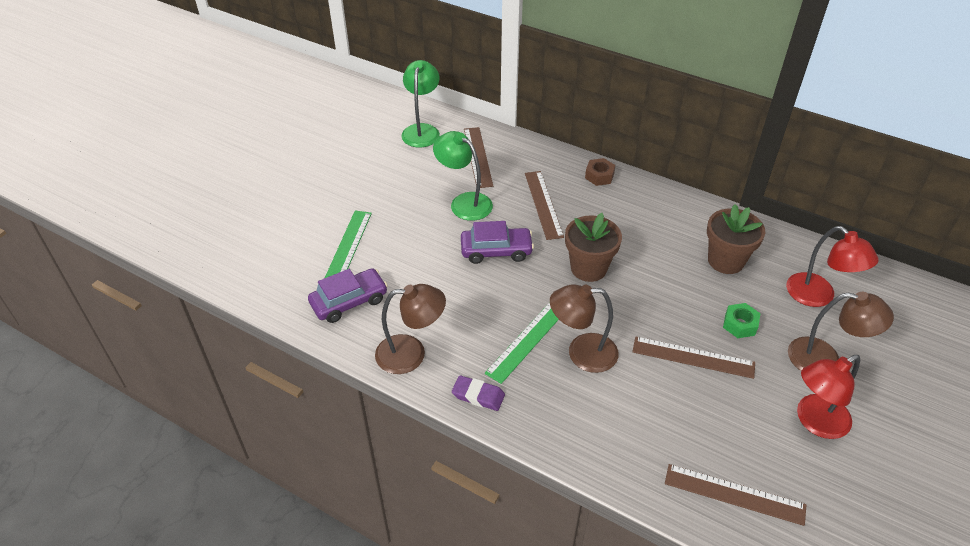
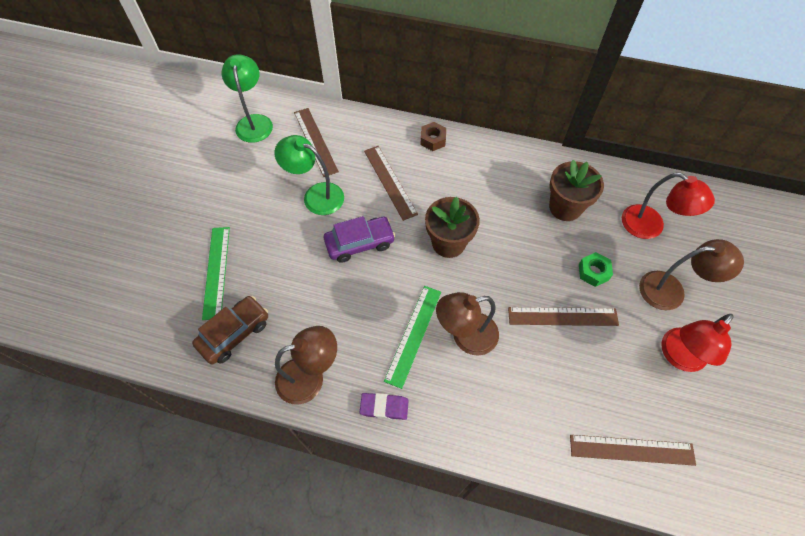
camera: 15 degrees left, 15 degrees up
(349, 301) = (234, 333): purple car -> brown car

